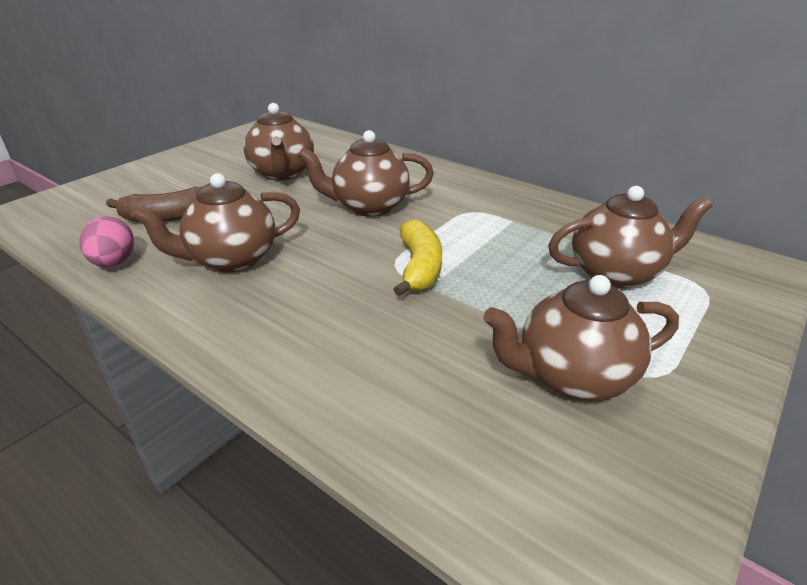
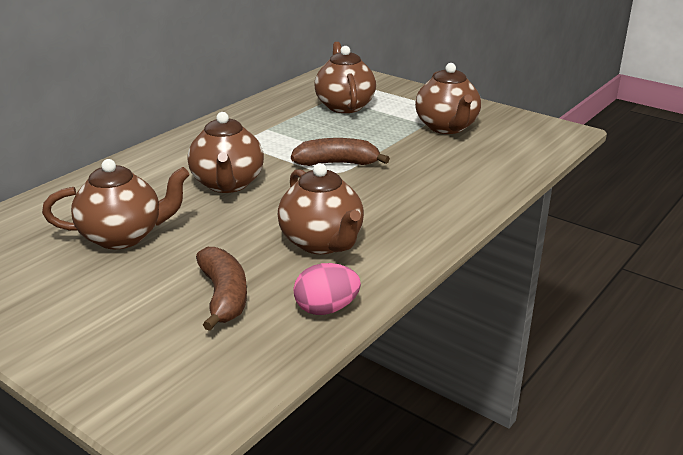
camera: 90 degrees left, 5 degrees down
(419, 267) = (337, 163): yellow banana -> brown banana

